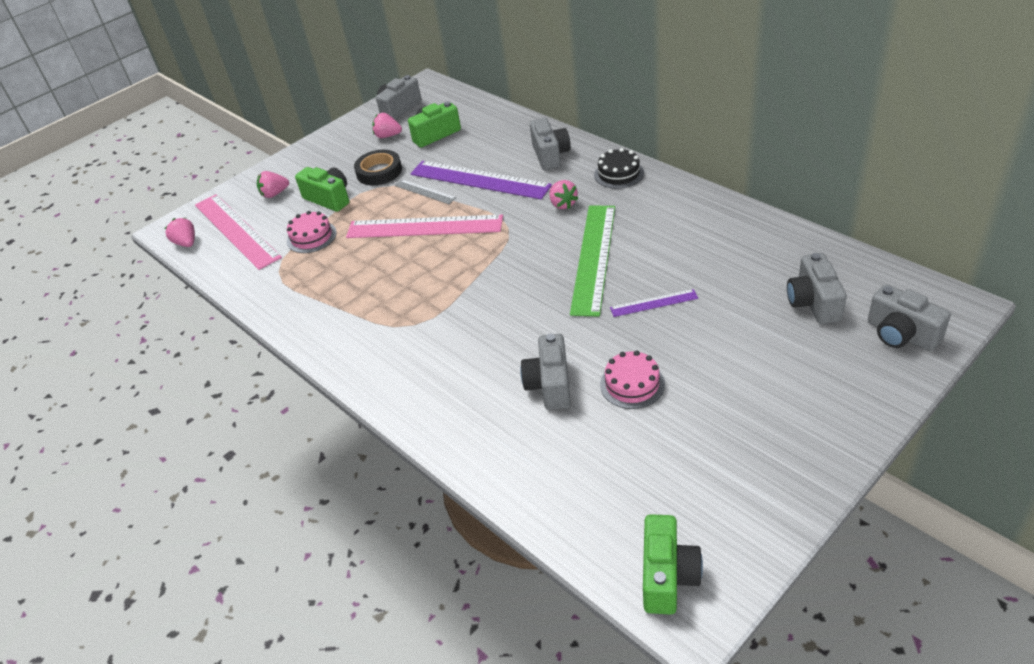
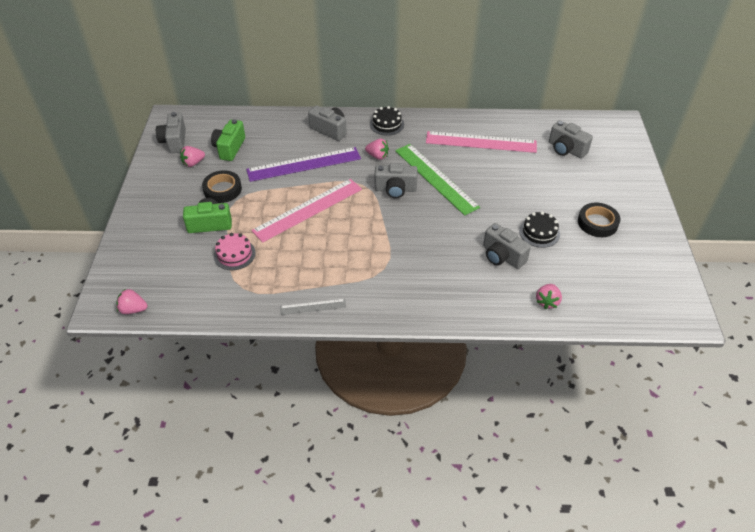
camera: 50 degrees left, 5 degrees up
(236, 230) = (165, 280): pink ruler -> pink ruler (481, 142)
(274, 194) = (158, 241): pink strawberry -> pink strawberry (547, 302)
(425, 191) = (276, 188): grey ruler -> grey ruler (313, 307)
(632, 384) = (539, 232): pink cake -> black cake
(653, 303) = (497, 187): purple ruler -> none
(667, 576) = (661, 307): green camera -> none
(728, 417) = (597, 223): none -> black tape
(901, 334) = (616, 146): grey camera -> grey camera (395, 189)

